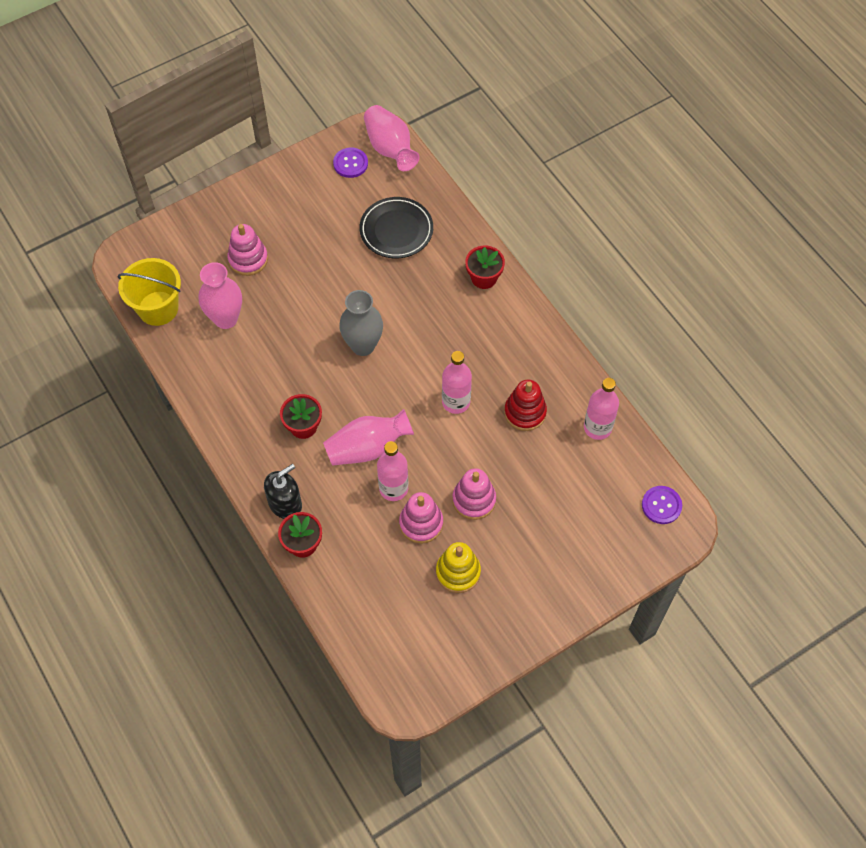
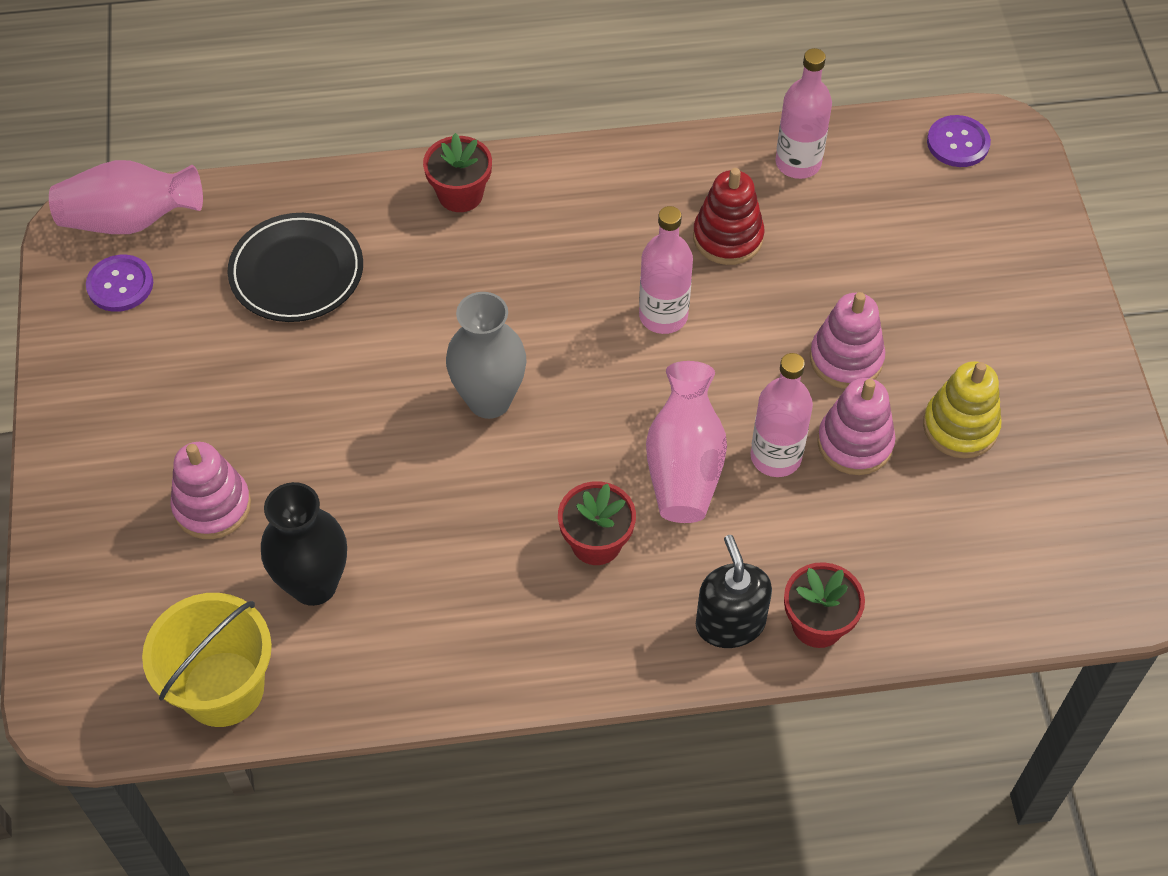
camera: 65 degrees left, 5 degrees down
(226, 319) = (314, 585): pink vase -> black vase

